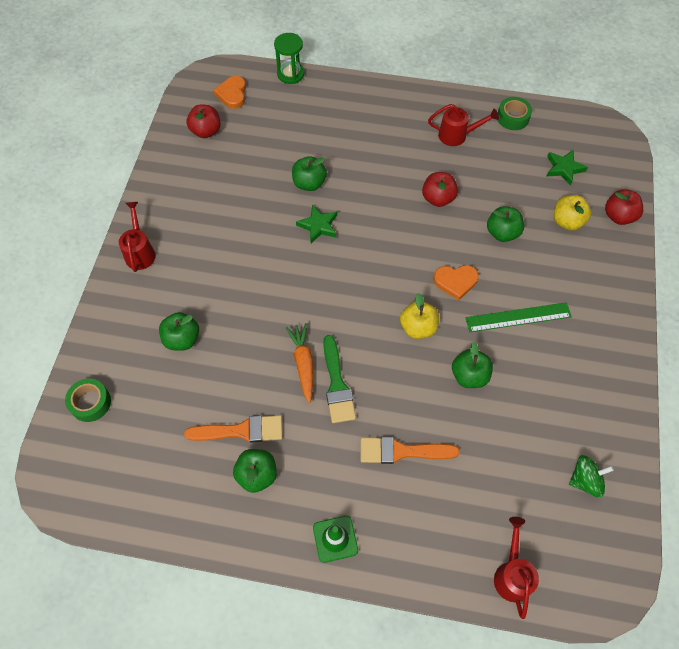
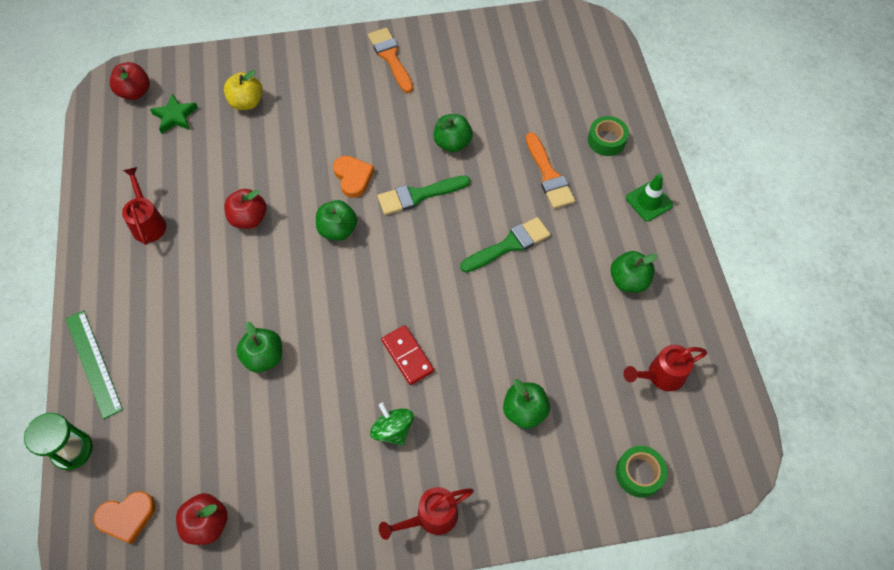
camera: 110 degrees left, 0 degrees up
(241, 431) = (595, 311): orange brush -> orange brush (390, 57)
(267, 273) = (407, 356): none -> red domino
(303, 364) = (500, 281): orange carrot -> none
(318, 226) = (324, 325): green star -> none
(418, 327) = (418, 195): yellow apple -> green brush
(502, 233) = (278, 152): green apple -> green apple (338, 230)
(512, 118) = (107, 175): green tape -> green tape (606, 140)
(512, 574) = (609, 80): red watering can -> red watering can (661, 375)
(518, 317) = (375, 120): green ruler -> green ruler (93, 363)
(585, 480) = (511, 49): green spinning top -> green spinning top (393, 430)
(618, 216) = (228, 64): red apple -> red apple (135, 92)

